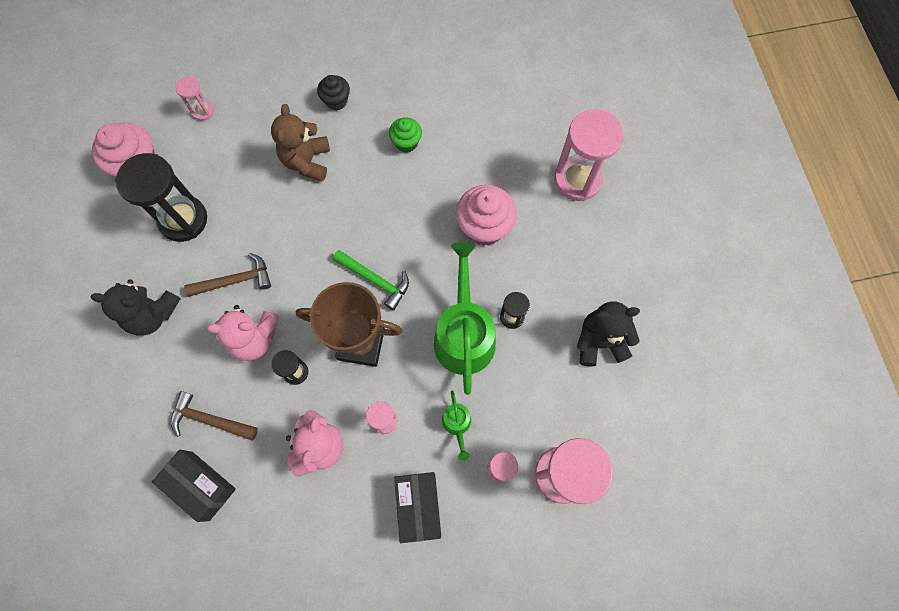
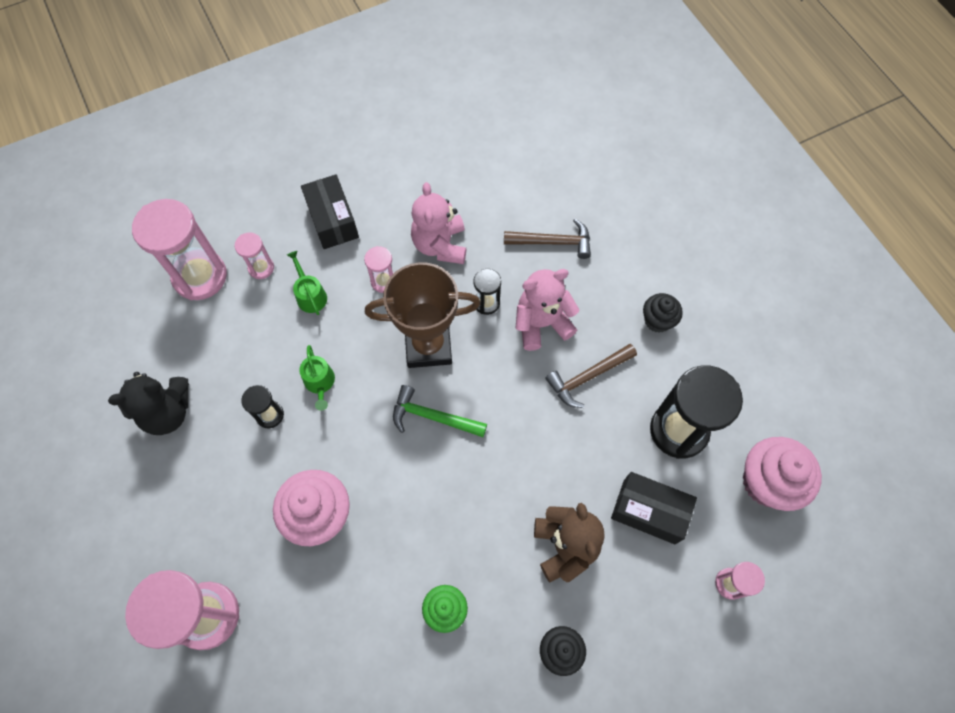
camera: 165 degrees right, 5 degrees down
(152, 315) = (657, 320): black teddy bear -> black cupcake
(201, 486) = (536, 190): black box -> black box (649, 511)
(464, 334) = (320, 383): green watering can -> green watering can, size x0.46

